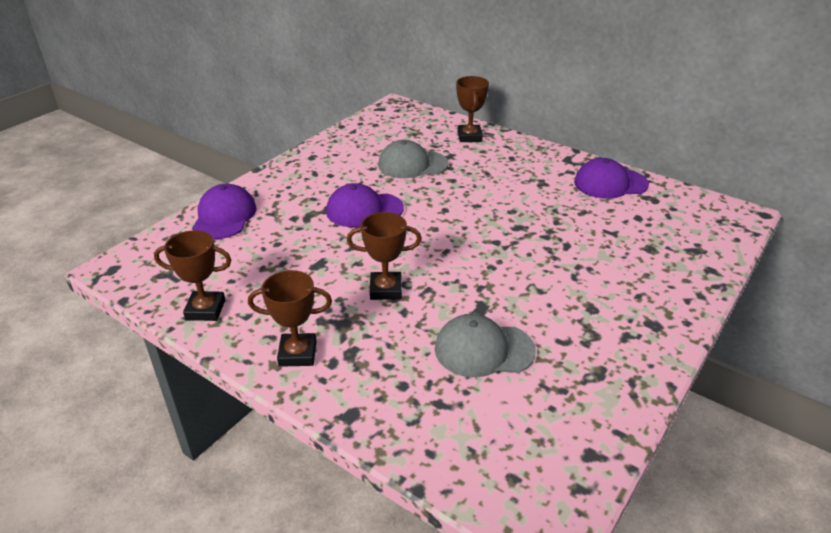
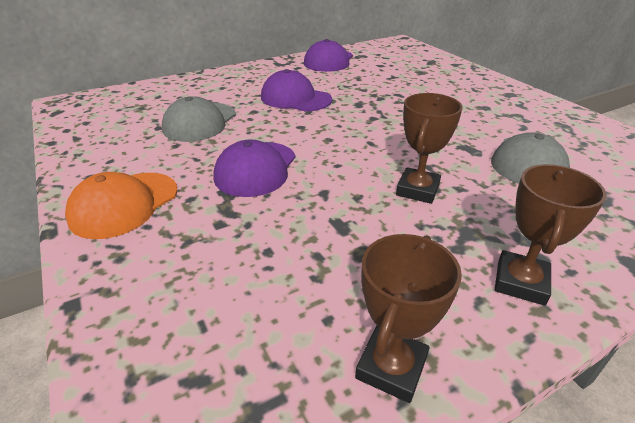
camera: 65 degrees left, 0 degrees up
(224, 216) = (143, 294): purple cap -> purple cap (295, 98)
(293, 179) = (124, 204): none -> orange cap
(469, 137) = (189, 86): brown trophy -> none

